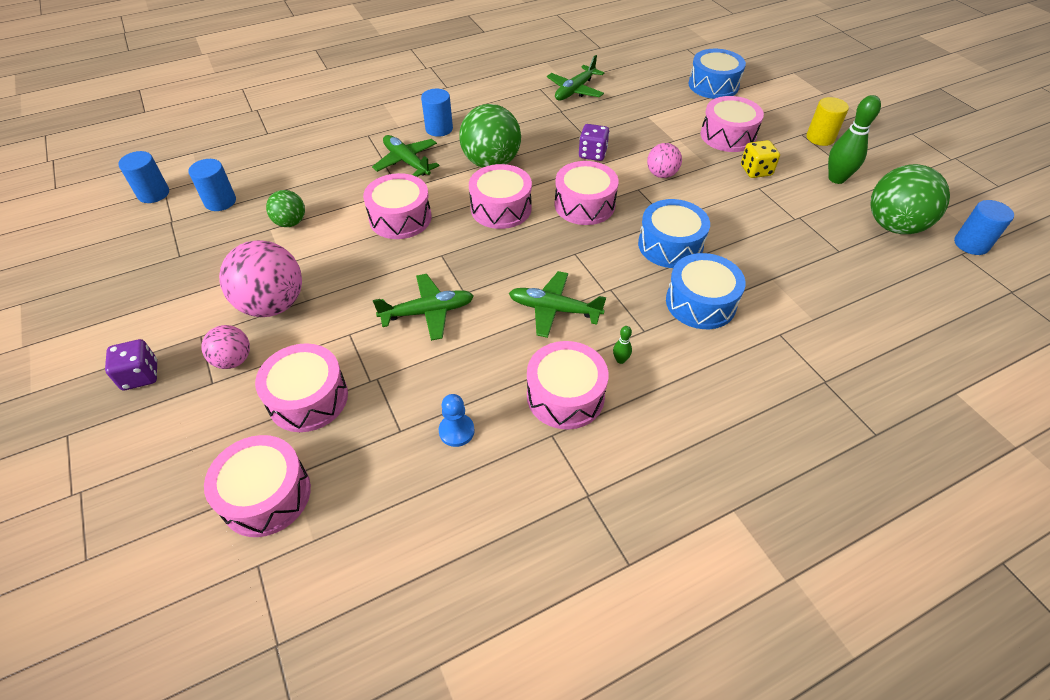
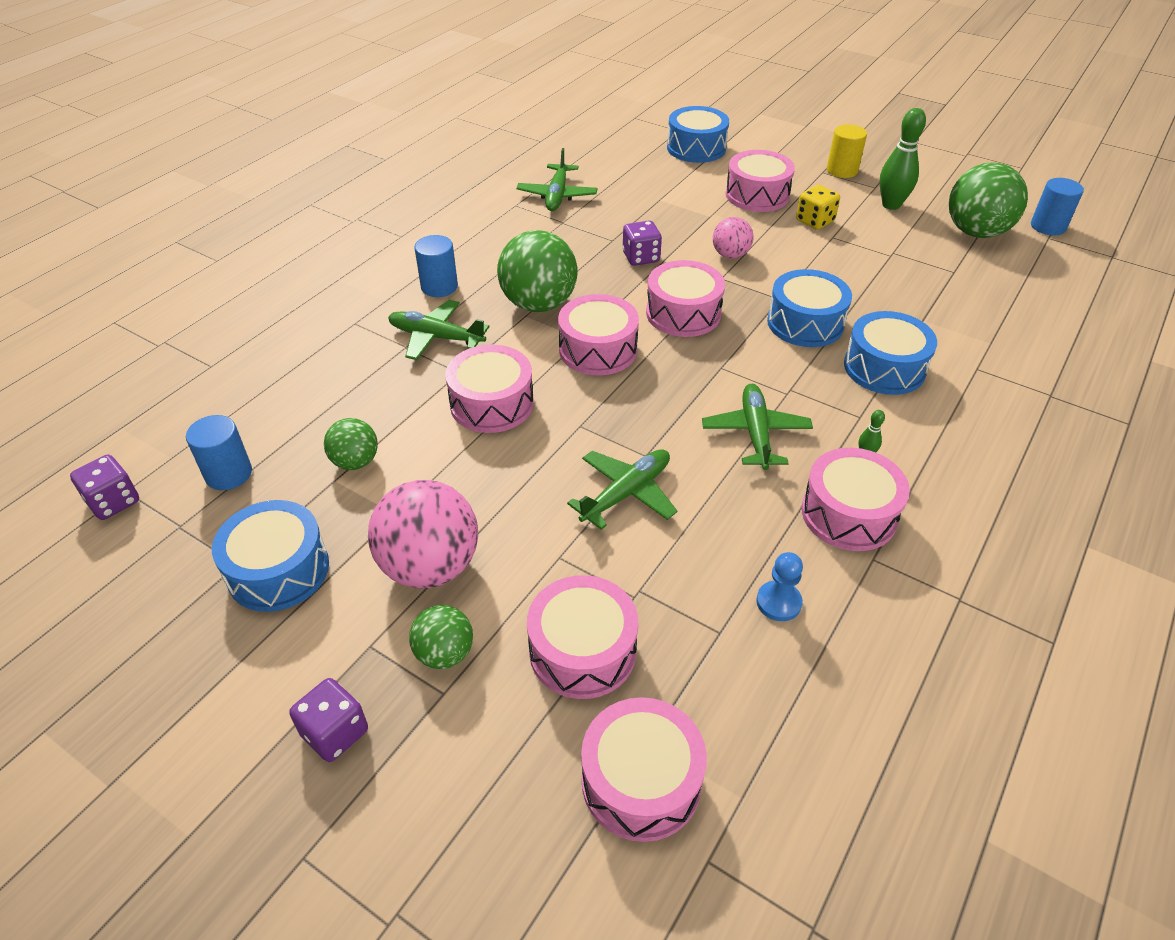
camera: 30 degrees left, 5 degrees down
(153, 194) = (114, 502): blue cylinder -> purple dice
(195, 269) = (278, 570): none -> blue drum
(233, 360) = (445, 653): pink ball -> green ball
(554, 309) = (755, 433): green plane -> green plane turned 105 degrees clockwise

